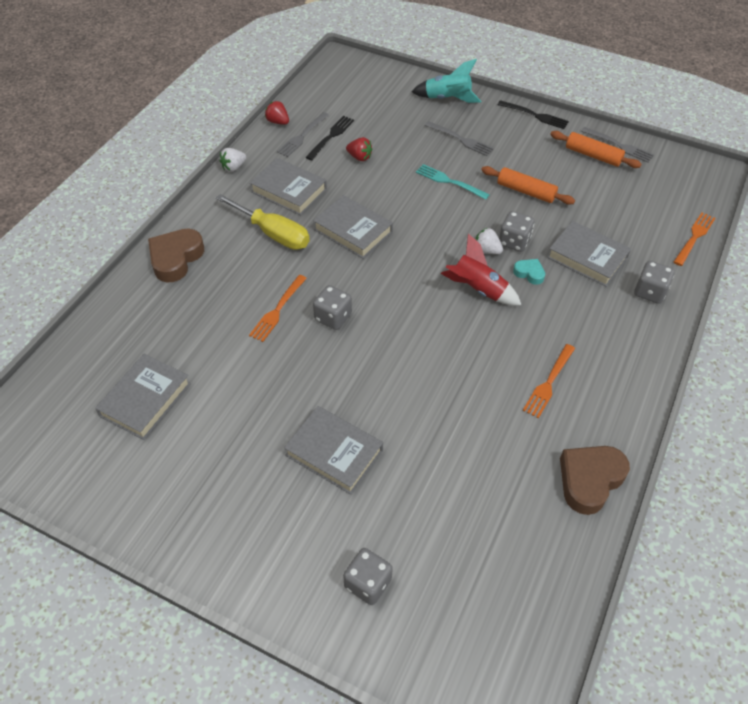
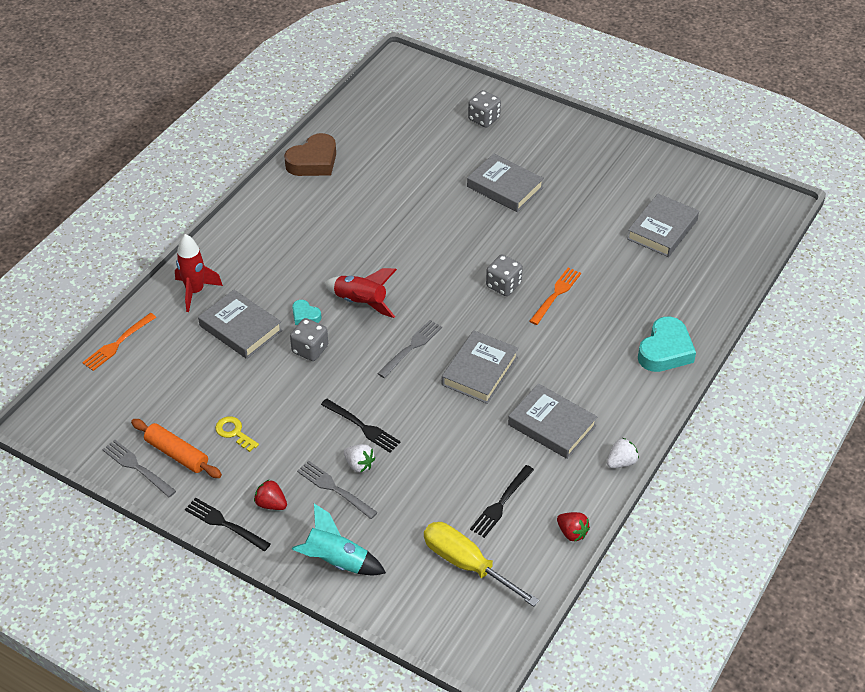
camera: 175 degrees left, 5 degrees down
(176, 258) = (665, 350): brown heart -> turquoise heart
(273, 233) = (566, 372): yellow screwdriver -> yellow screwdriver (466, 564)
(302, 136) = (538, 506): grey fork -> grey fork (411, 347)
(353, 231) = (480, 371): grey book -> grey book turned 75 degrees clockwise
(359, 157) = (466, 468): red strawberry -> red strawberry (271, 504)
(449, 182) = (362, 427): turquoise fork -> black fork
(486, 250) = (341, 341): white strawberry -> white strawberry (359, 465)
(526, 191) = (277, 408): orange rolling pin -> none
(549, 383) = (321, 223): orange fork -> none
(554, 172) = (234, 432): none -> yellow key
(649, 292) = (195, 291): grey dice -> red rocket

